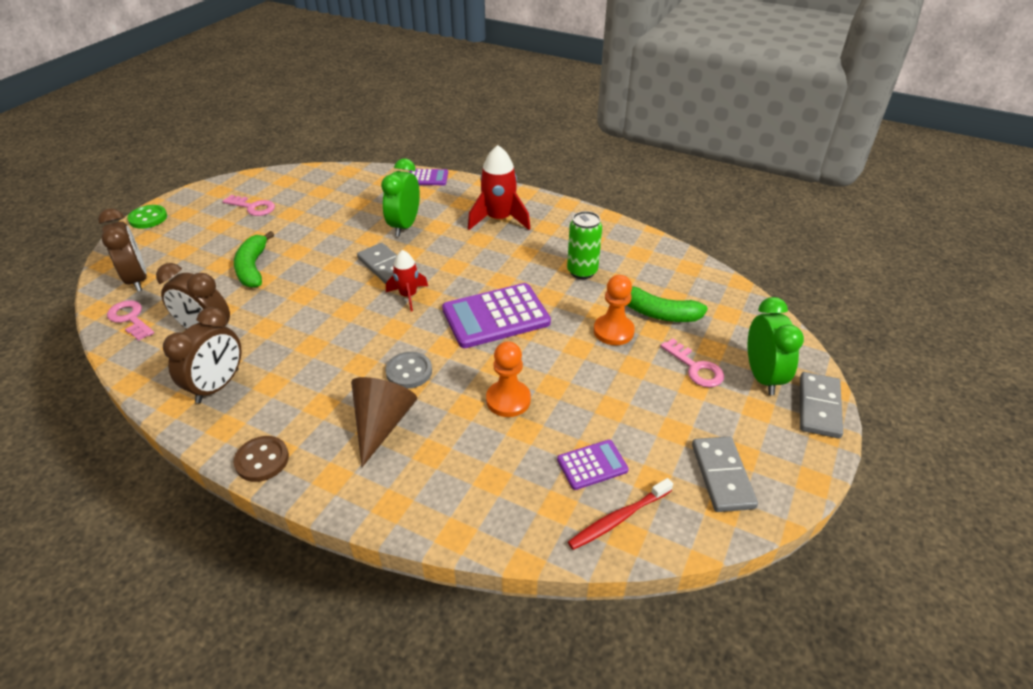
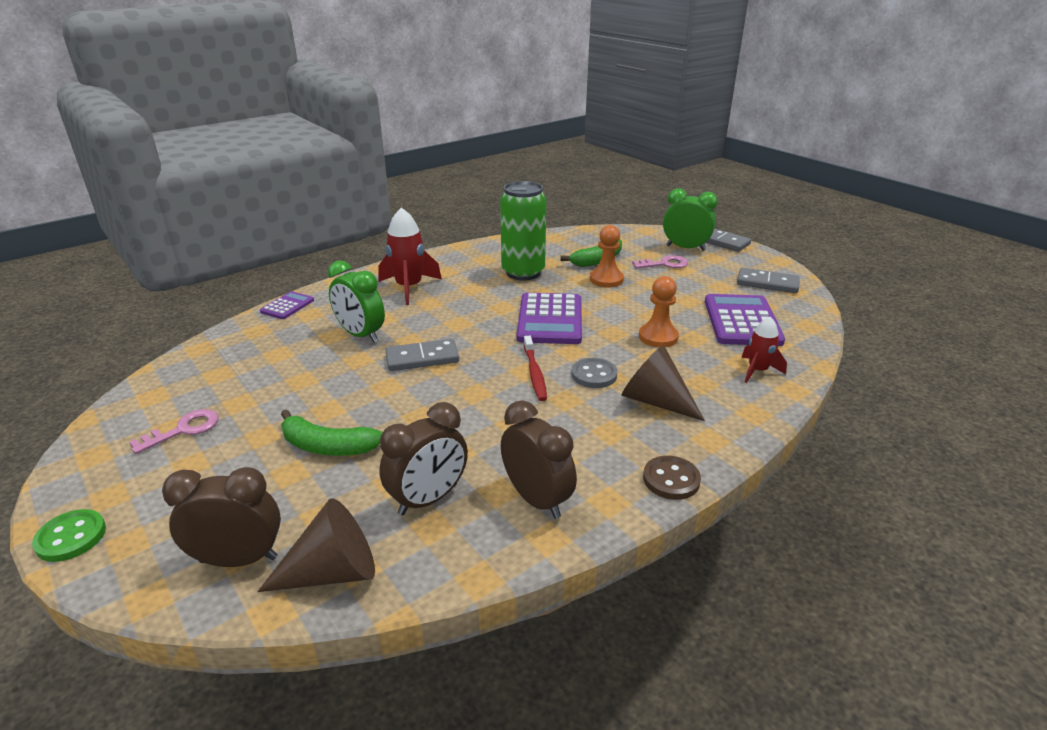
camera: 65 degrees left, 10 degrees down
(130, 318) = (333, 572): pink key -> brown cone
(408, 296) = (482, 355): red rocket -> red rocket (757, 371)
(582, 271) = (523, 272): green can -> green can, size x1.55
(592, 465) = (741, 321): purple calculator -> purple calculator, size x1.91
(619, 518) = (793, 324): red toothbrush -> red toothbrush (534, 373)

